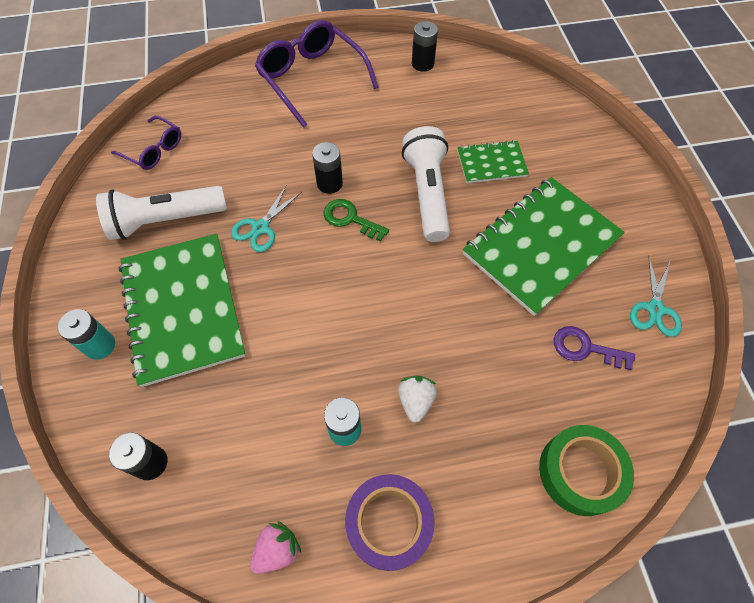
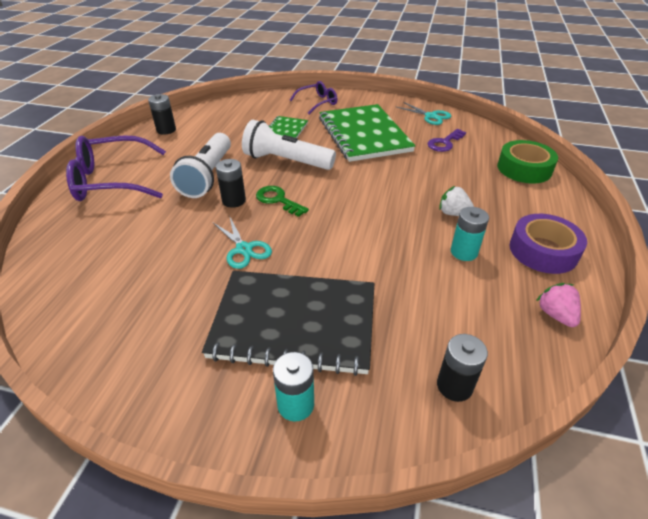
camera: 65 degrees left, 20 degrees down
(154, 150) = (71, 301): purple glasses -> purple glasses (318, 102)
(165, 220) = (176, 312): white flashlight -> white flashlight (207, 176)
(182, 309) = (294, 323): green notebook -> black notebook
(350, 219) = (278, 200): green key -> green key turned 75 degrees clockwise

